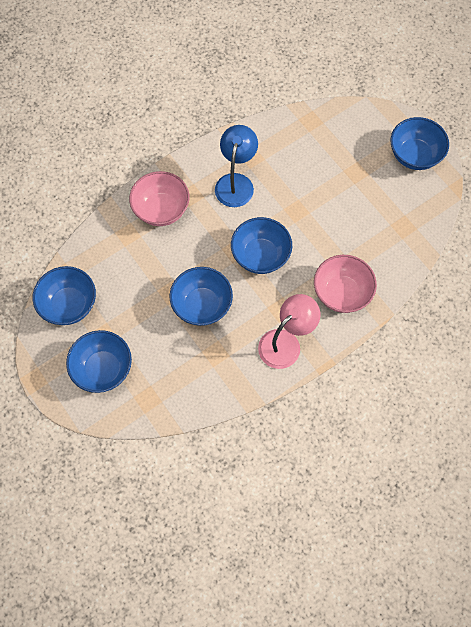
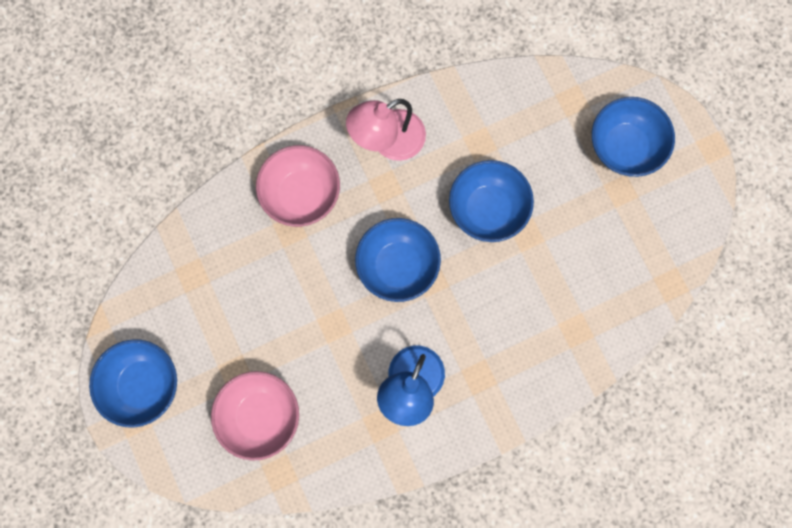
camera: 170 degrees left, 10 degrees up
(69, 305) = (663, 240): blue bowl -> none
(161, 209) = (524, 360): pink bowl -> pink bowl (260, 416)

